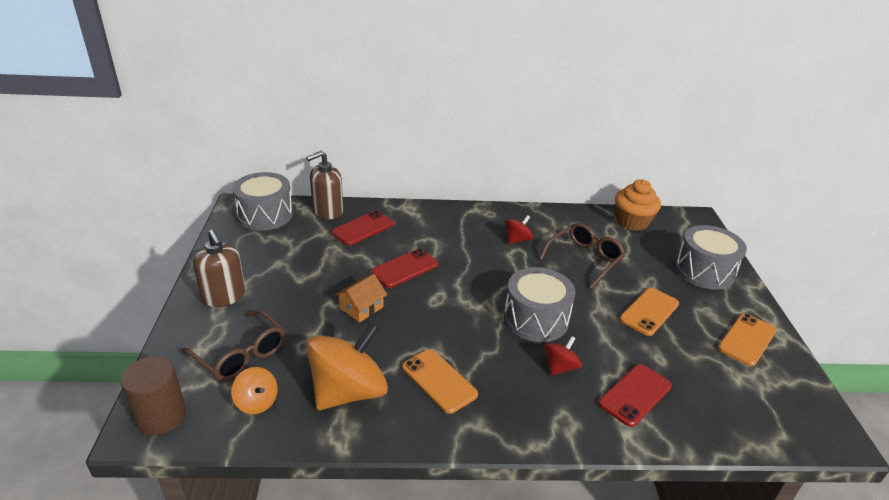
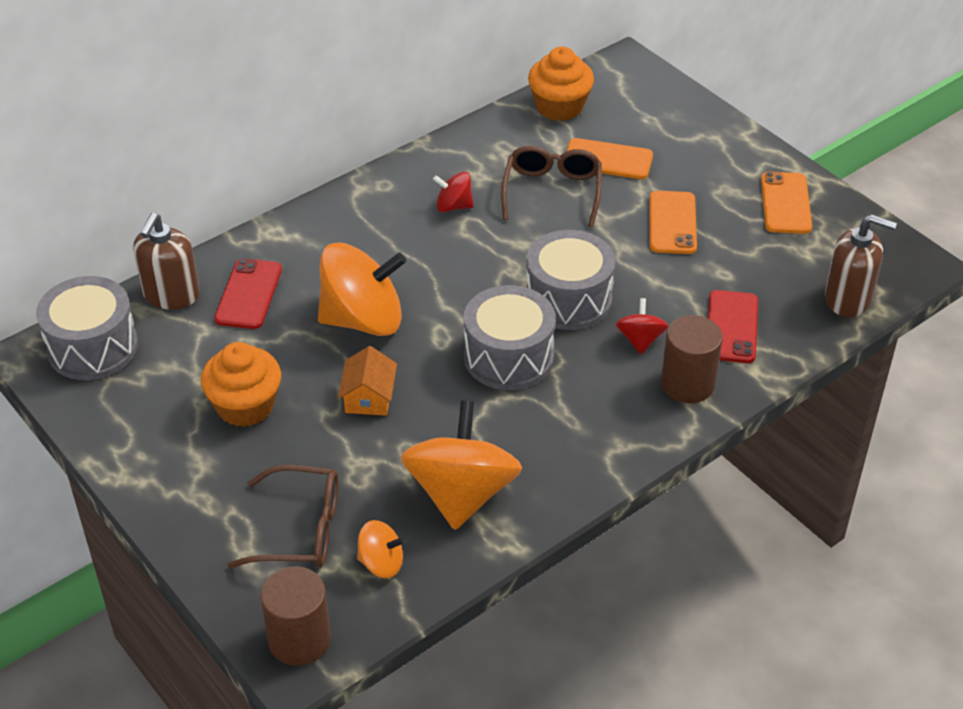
camera: 35 degrees left, 10 degrees up
(224, 296) = (188, 481): brown soap dispenser -> brown soap dispenser (848, 299)
(296, 277) = (245, 406): none -> orange cupcake
(405, 268) = (363, 320): red phone -> orange spinning top
(439, 381) = (539, 426): orange phone -> orange phone (608, 160)
(517, 240) = (453, 206): red spinning top -> red spinning top turned 90 degrees counterclockwise
(567, 413) = (687, 384): none -> brown cylinder
(704, 271) = (687, 137): grey drum -> grey drum (508, 357)

